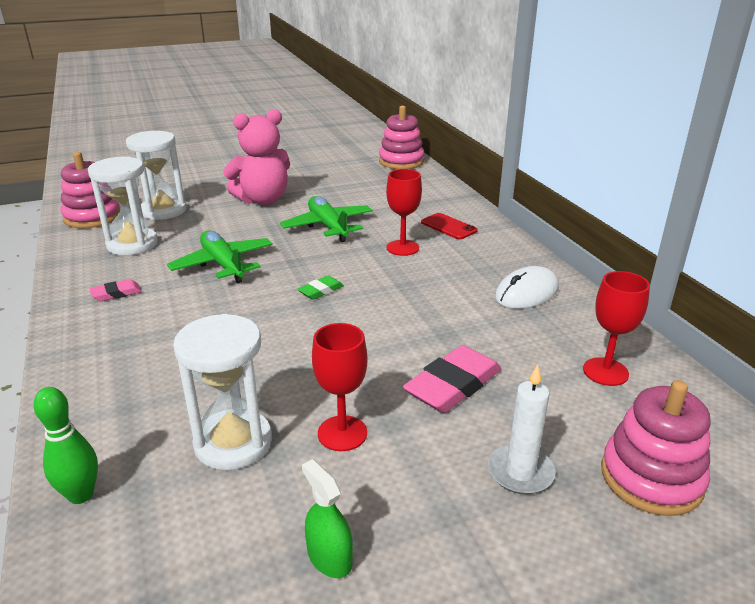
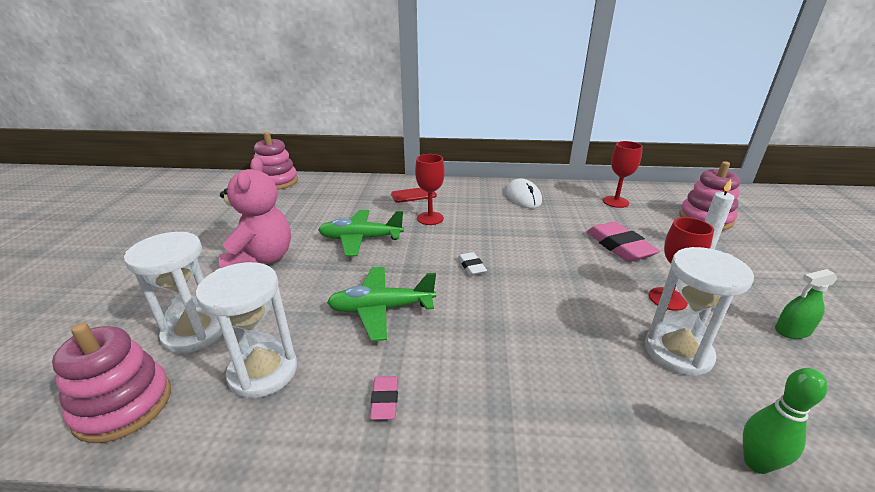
camera: 65 degrees left, 0 degrees up
(321, 291) = (471, 266): green eraser -> white eraser

